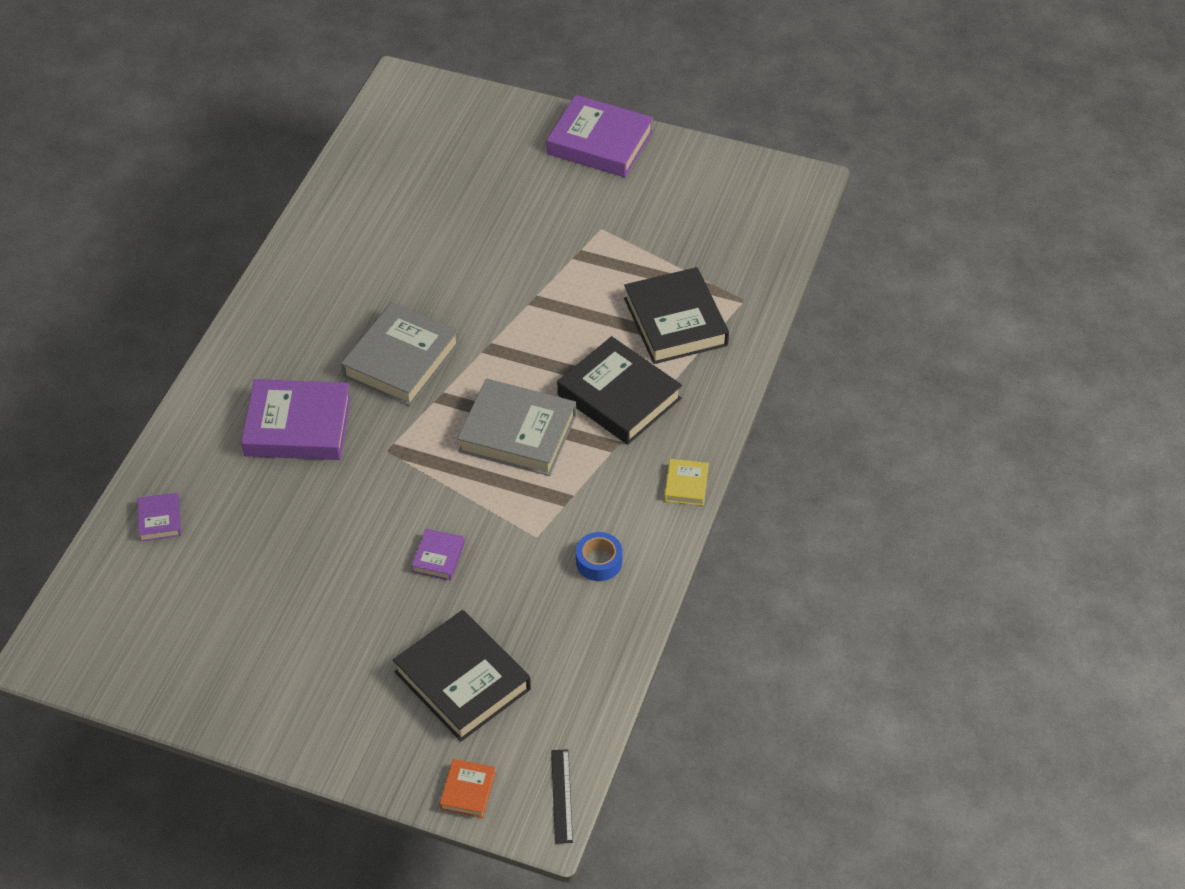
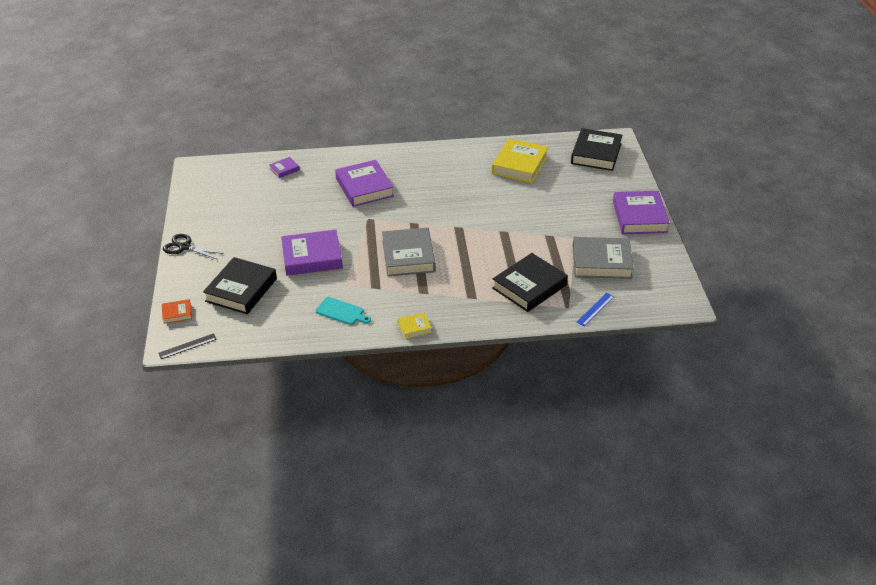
camera: 65 degrees right, 10 degrees down
(288, 734) = (184, 247): none -> black scissors
(382, 215) = (519, 165): none -> yellow book
(401, 360) = (428, 203): grey book -> grey book (601, 262)
(438, 557) = (312, 257): purple book -> purple book, size x2.13
(599, 562) = (341, 312): blue tape -> turquoise cutting board
(619, 397) = (459, 283): black book -> black book (596, 153)
(763, 273) = (595, 309): none -> blue ruler

